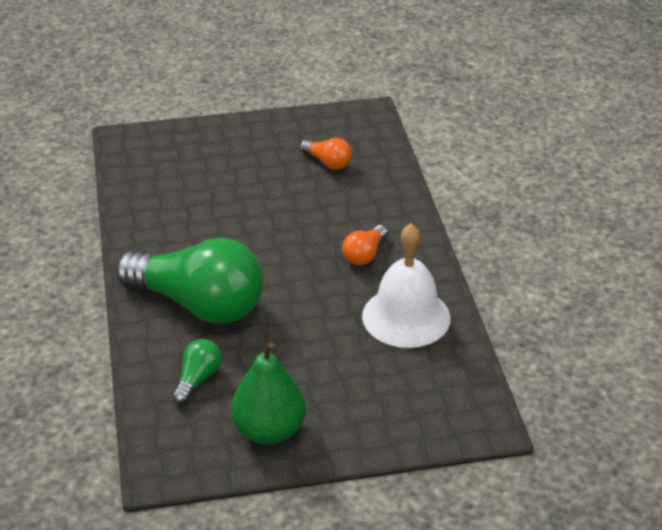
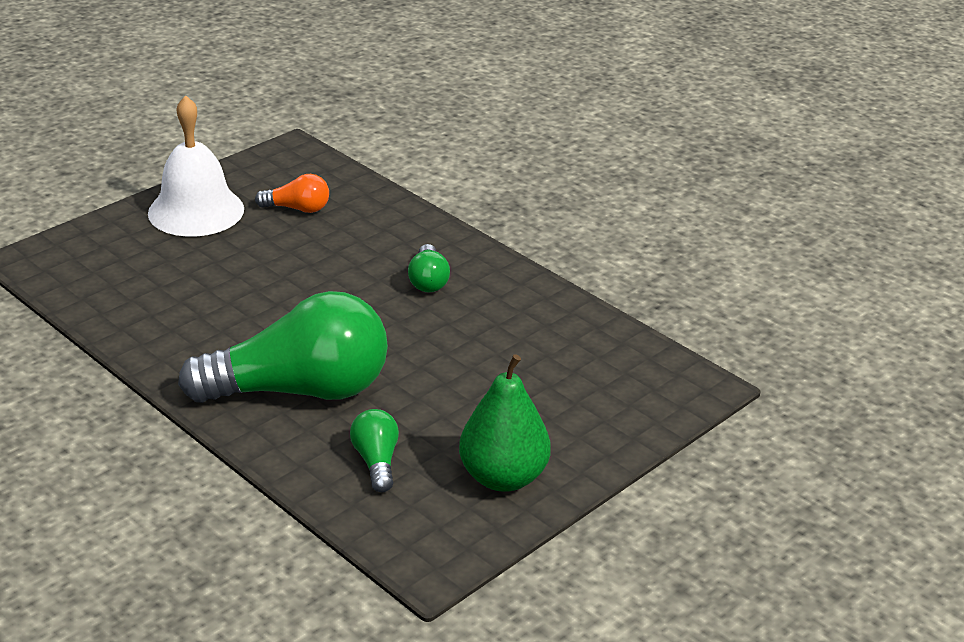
camera: 35 degrees left, 5 degrees down
(364, 255) = (428, 281): orange light bulb -> green light bulb
(406, 317) = (528, 321): white bell -> white bell (196, 211)

